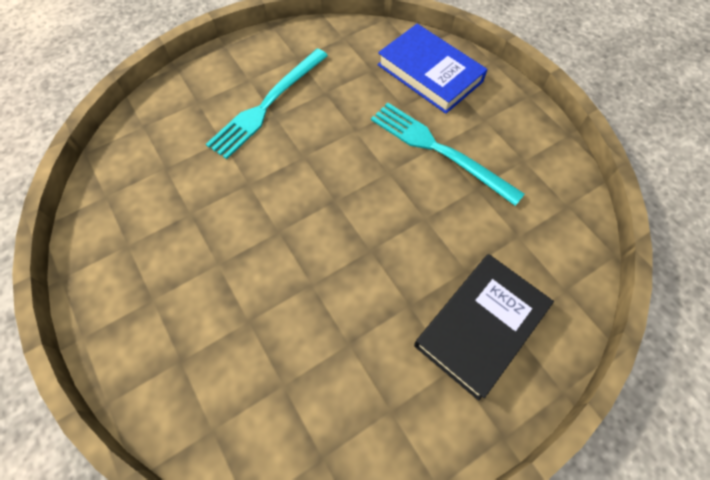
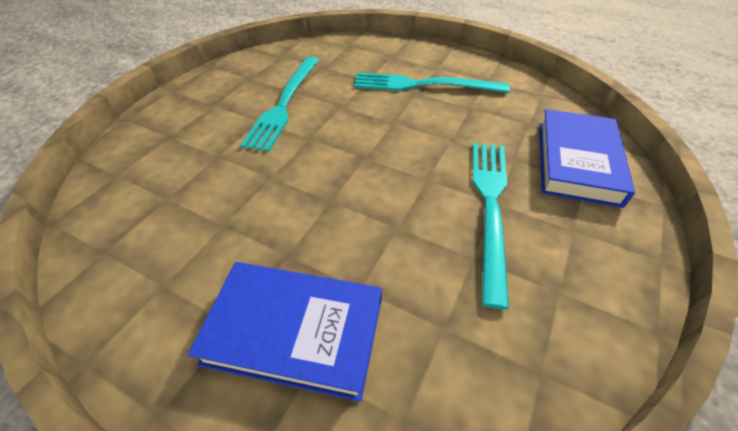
camera: 60 degrees right, 15 degrees down
(206, 230) = (284, 103): none -> turquoise fork
(480, 326) = (294, 332): black book -> blue book

